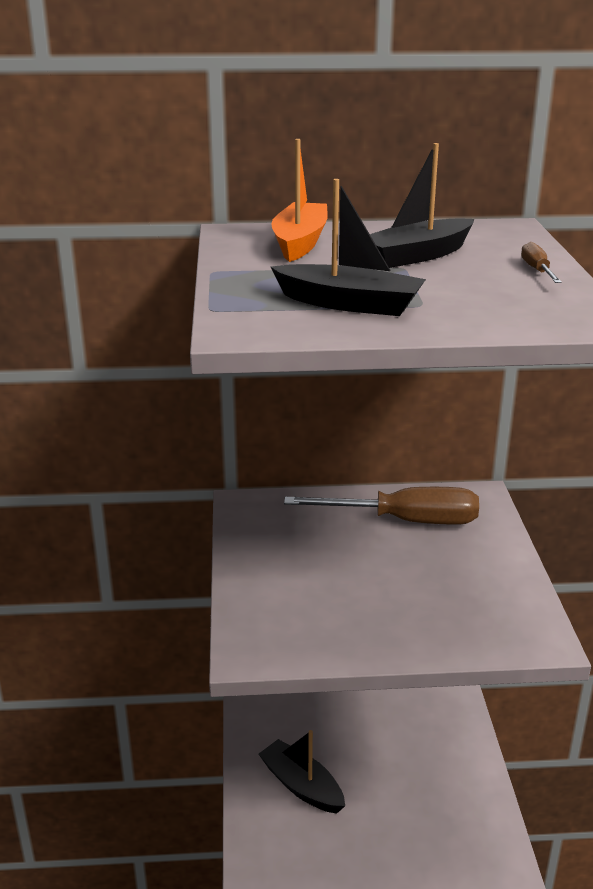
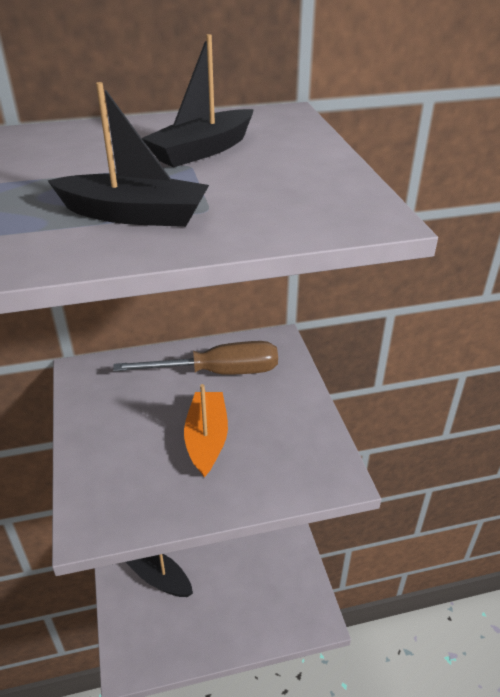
camera: 10 degrees left, 10 degrees up
(300, 242) = (88, 142): orange boat -> orange boat (207, 439)
(537, 270) = (316, 160): brown screwdriver -> none

